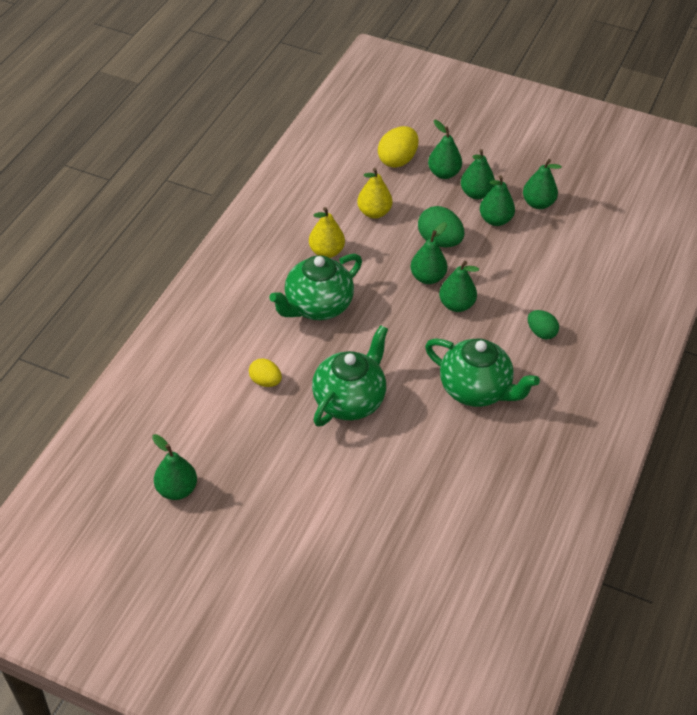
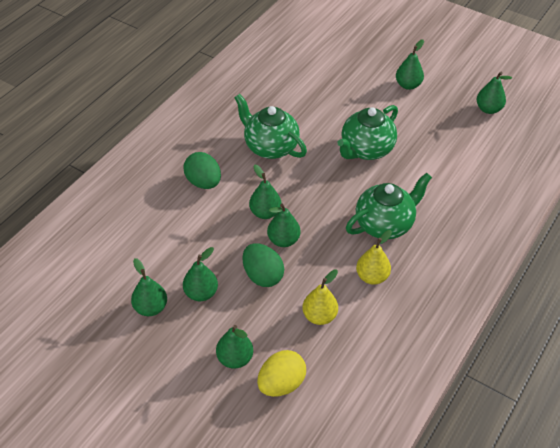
camera: 170 degrees left, 0 degrees up
(265, 381) = (429, 169): yellow egg -> none
(476, 194) = (209, 327): green pear -> green pear (408, 85)
(541, 333) = (203, 182): green egg -> green egg, size x1.58

